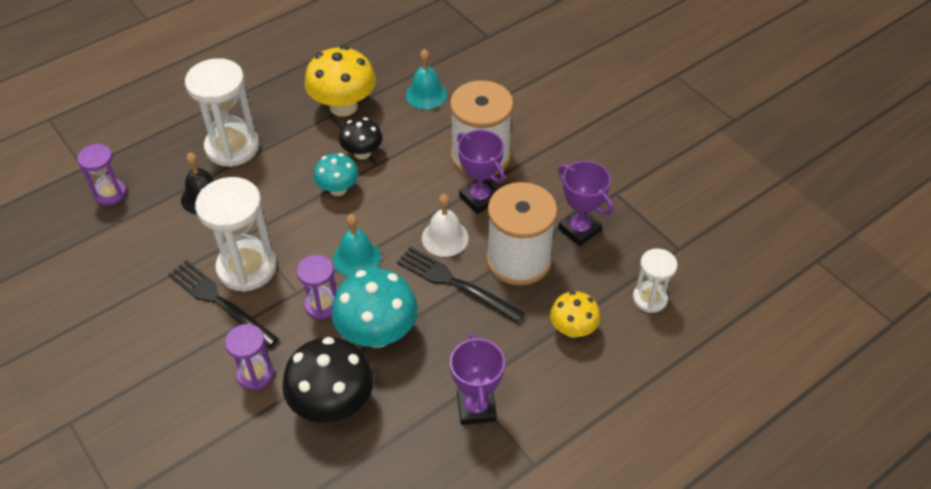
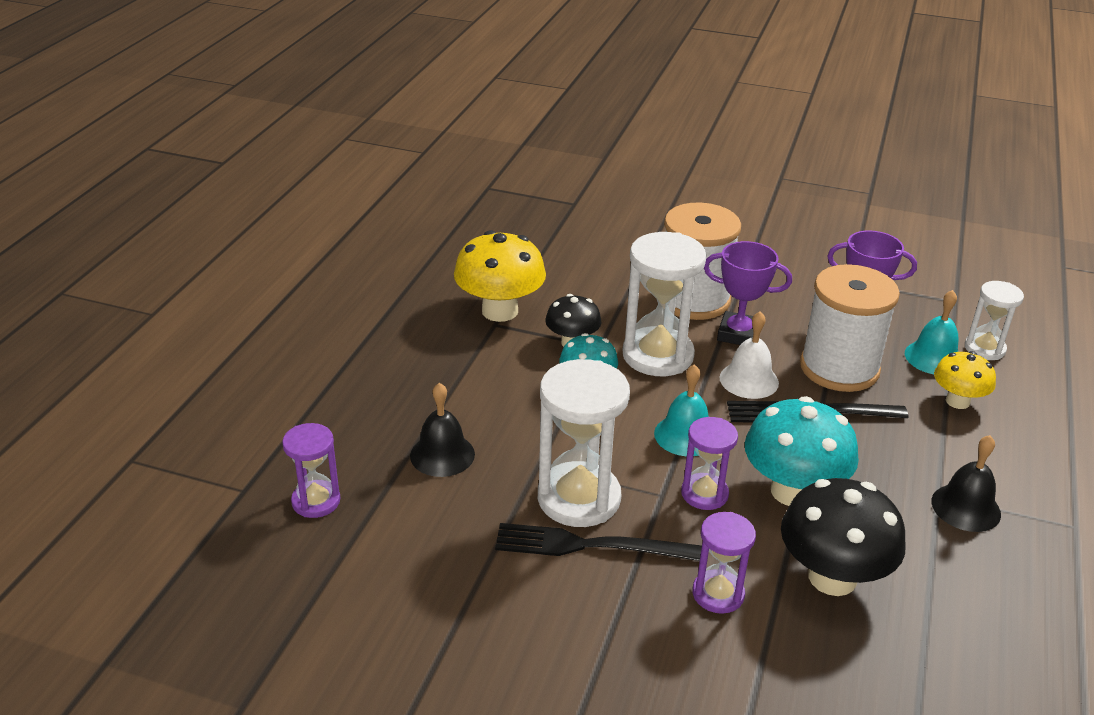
camera: 35 degrees left, 15 degrees down
(232, 147) = (418, 394): white hourglass -> white hourglass (657, 355)
(426, 94) = (574, 270): turquoise bell -> turquoise bell (933, 357)
(476, 408) = (966, 507): purple trophy -> black bell

